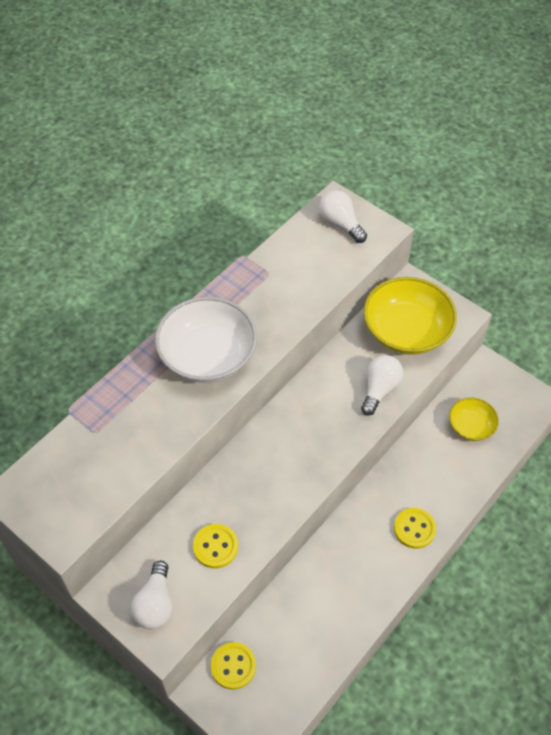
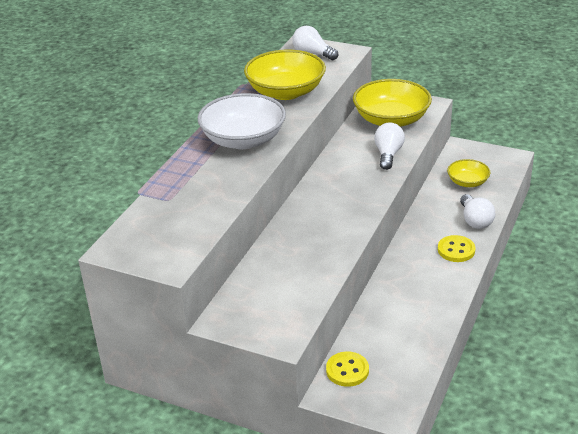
camera: 15 degrees left, 20 degrees down
(155, 604) = (265, 318): white light bulb -> white light bulb (475, 220)
(215, 547) = (300, 271): yellow button -> none
(284, 285) = (285, 92): none -> yellow bowl

